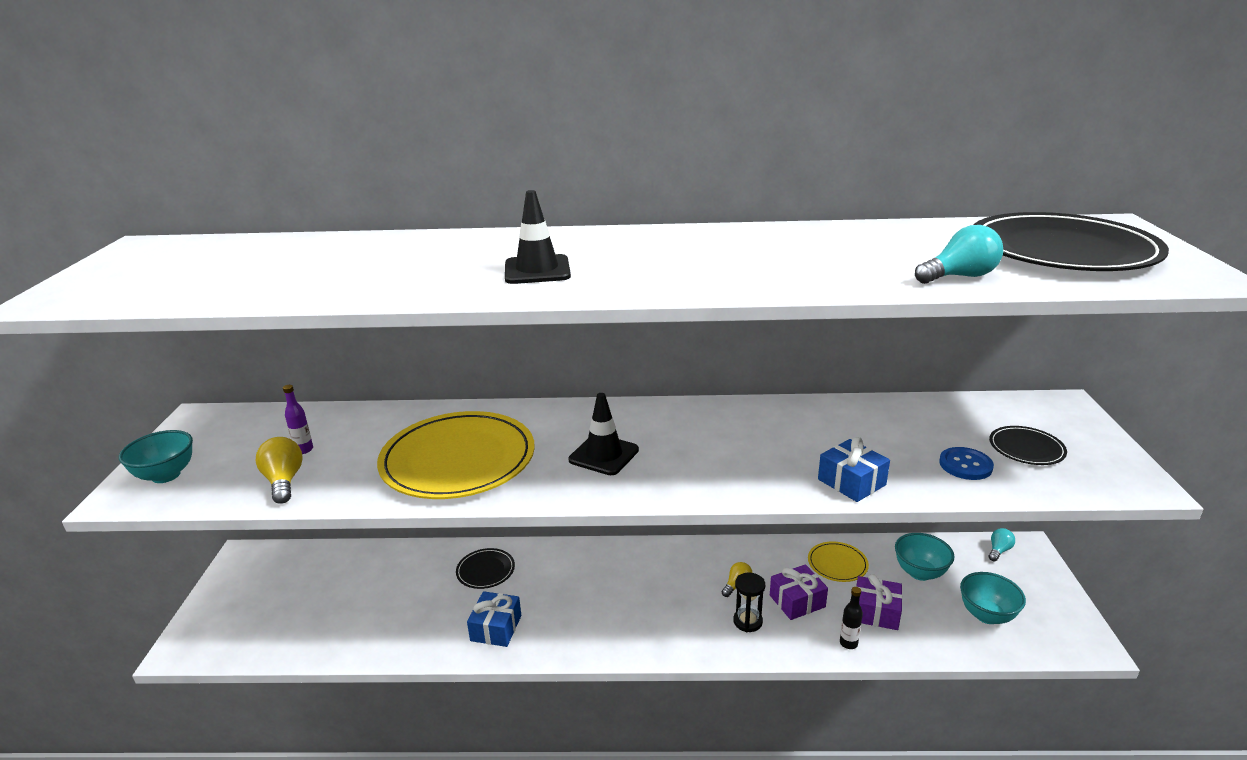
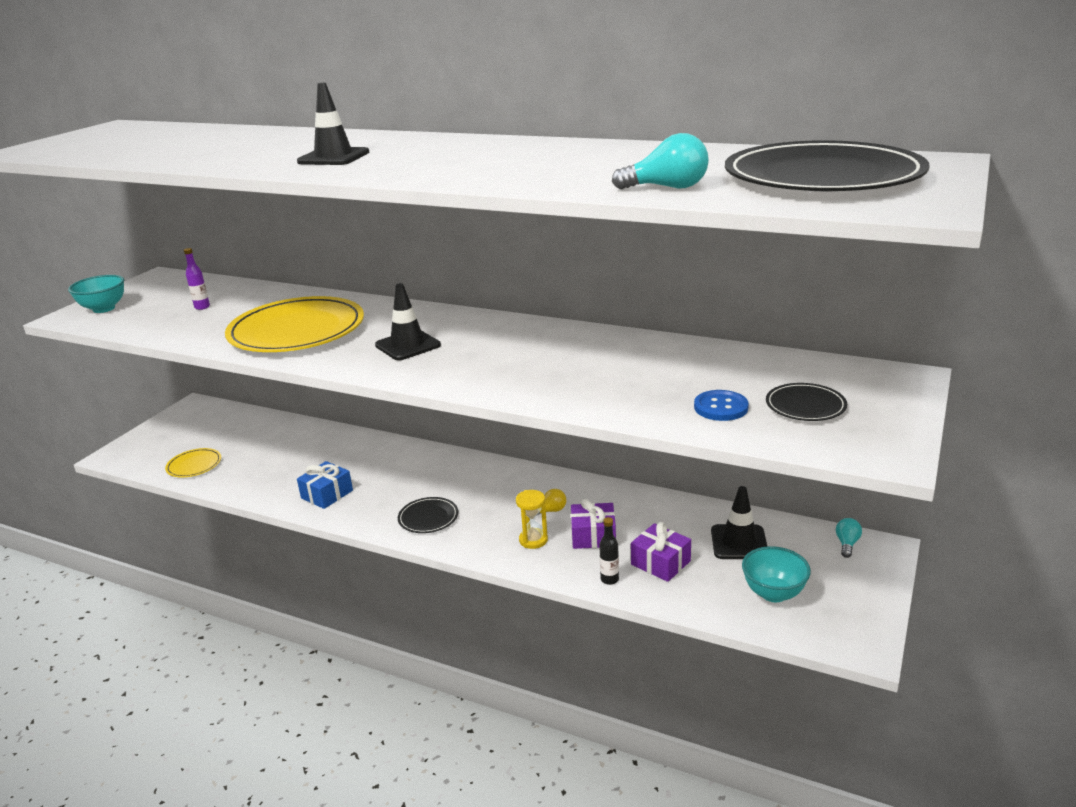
camera: 25 degrees right, 0 degrees up
(284, 481) = (169, 324): yellow light bulb -> none
(485, 570) = (353, 453): black plate -> black plate (428, 518)
(747, 621) = (533, 540): black hourglass -> yellow hourglass
(837, 564) = (661, 516): yellow plate -> yellow plate (194, 465)
(851, 482) = (592, 400): blue gift -> none
(920, 573) = (739, 542): turquoise bowl -> black traffic cone
(999, 550) = (847, 544): turquoise light bulb -> turquoise light bulb turned 45 degrees counterclockwise

